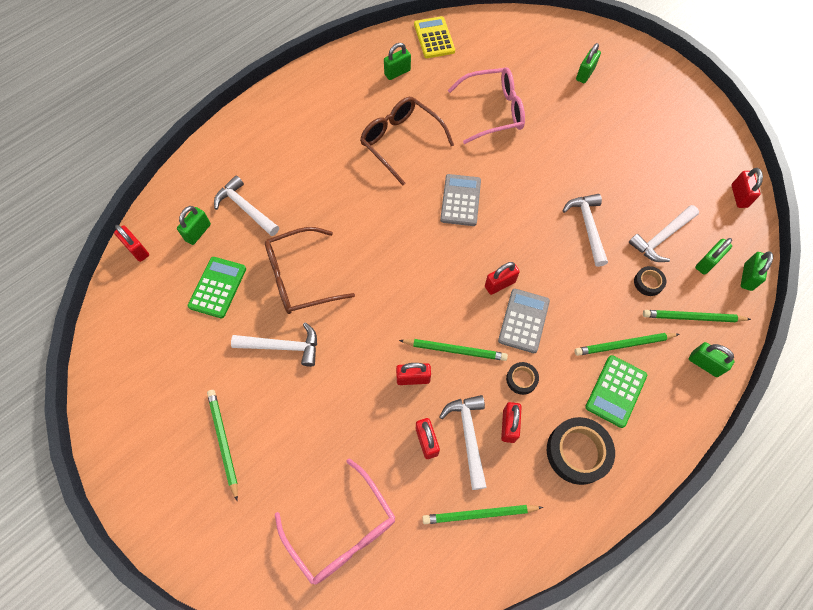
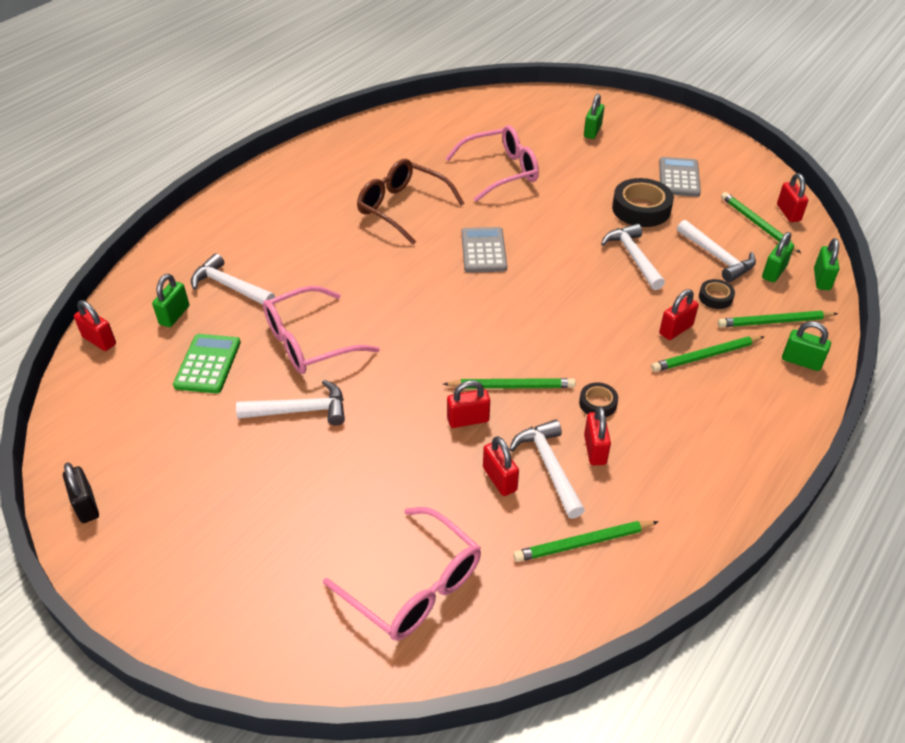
camera: 10 degrees left, 20 degrees down
(111, 411) = (86, 505): none -> black padlock
(223, 442) = (241, 517): green pencil -> green pencil (757, 224)
(301, 277) = (310, 342): brown glasses -> pink glasses
(397, 72) = (385, 150): green padlock -> none
(434, 38) = (419, 118): yellow calculator -> none
(499, 284) = (548, 319): red padlock -> red padlock (676, 330)
(523, 321) = (585, 349): grey calculator -> grey calculator (679, 178)
(577, 452) = (683, 464): black tape -> black tape (641, 209)
(615, 391) = (710, 399): green calculator -> none
(661, 238) = (717, 257): white hammer -> white hammer turned 75 degrees counterclockwise

